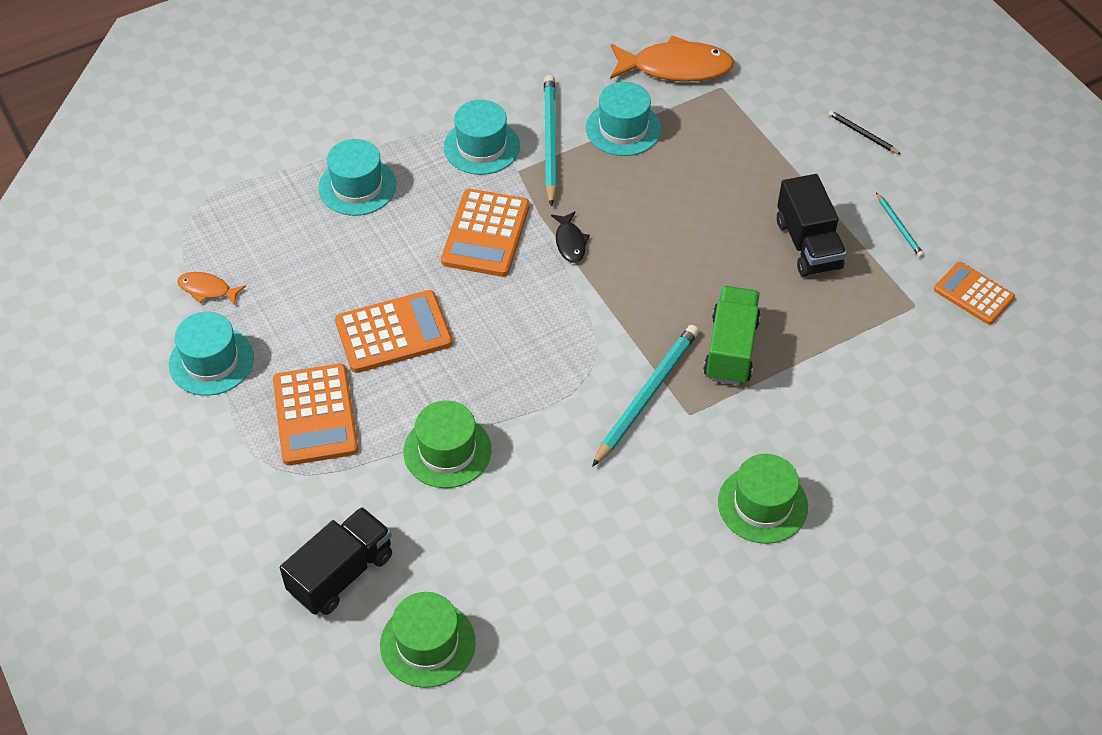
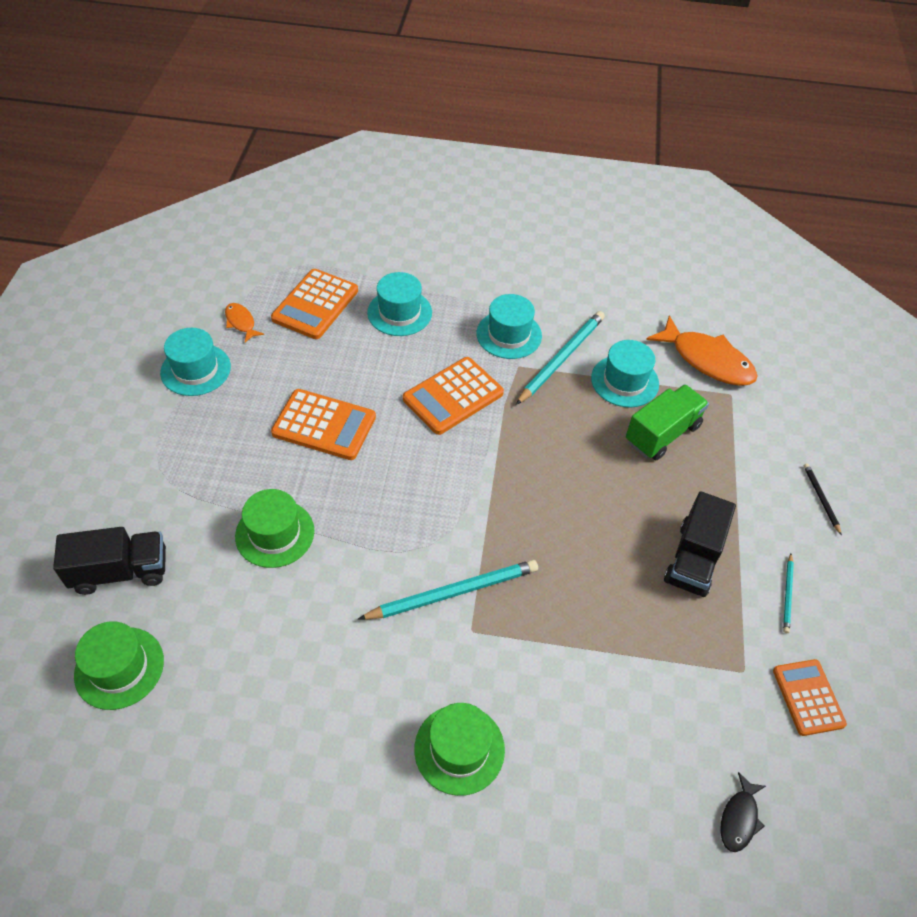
camera: 35 degrees right, 0 degrees up
(315, 415) = (219, 448): orange calculator -> orange calculator (315, 305)
(570, 242) = (507, 439): black fish -> black fish (739, 818)
(731, 349) = (552, 601): green truck -> green truck (662, 434)

